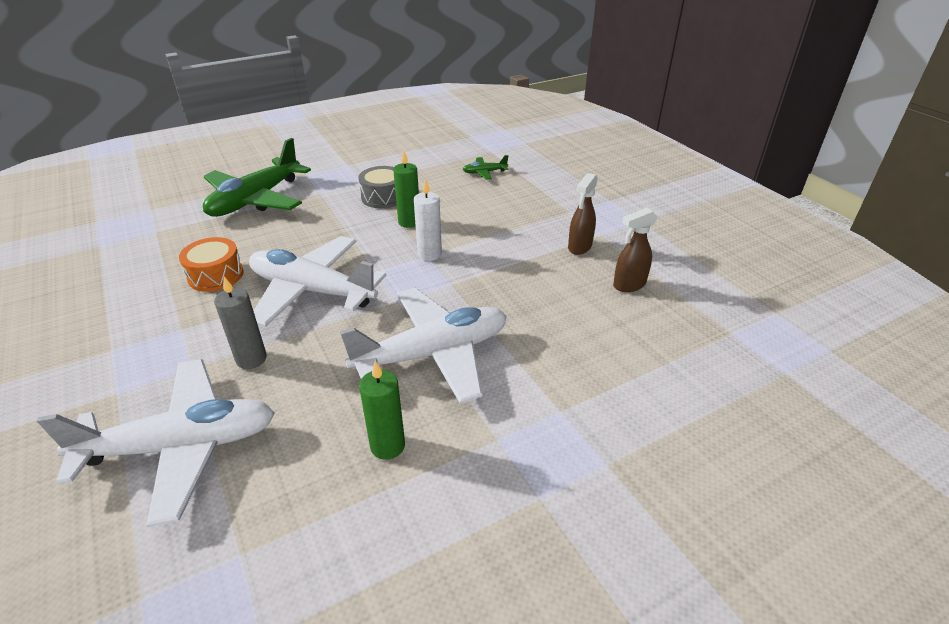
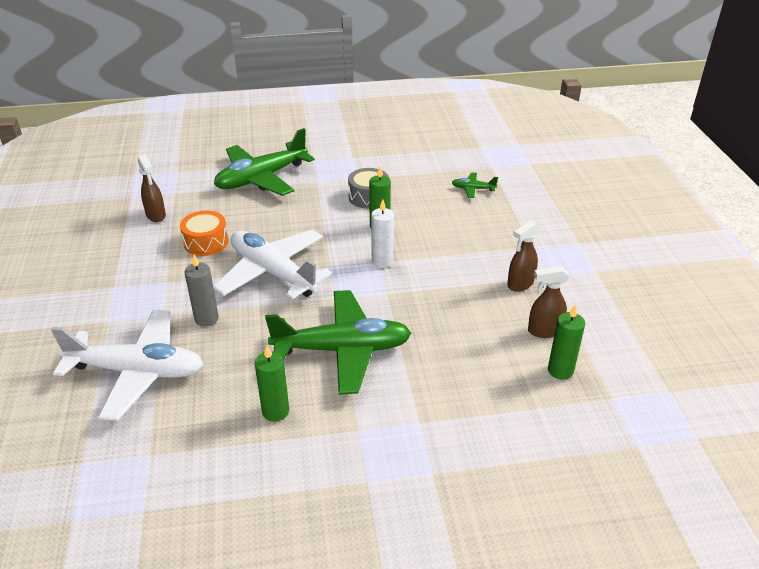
camera: 20 degrees right, 0 degrees up
(140, 259) = (156, 215): none -> brown spray bottle
(432, 354) = (342, 350): white plane -> green plane
(668, 319) = (560, 370): none -> green candle

